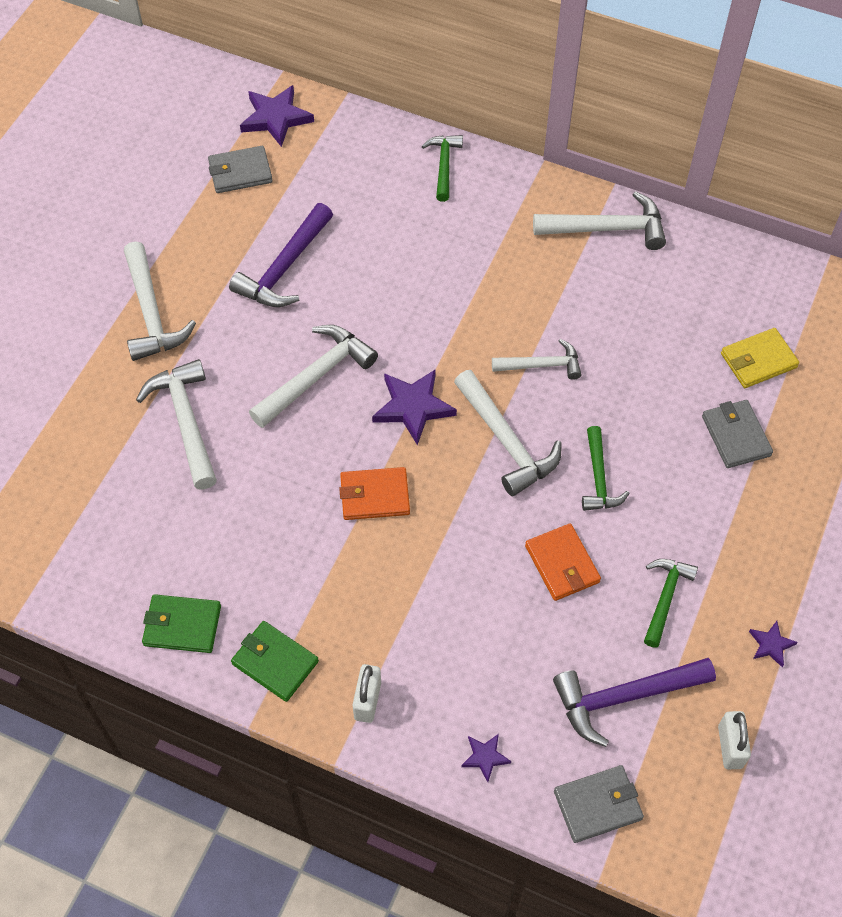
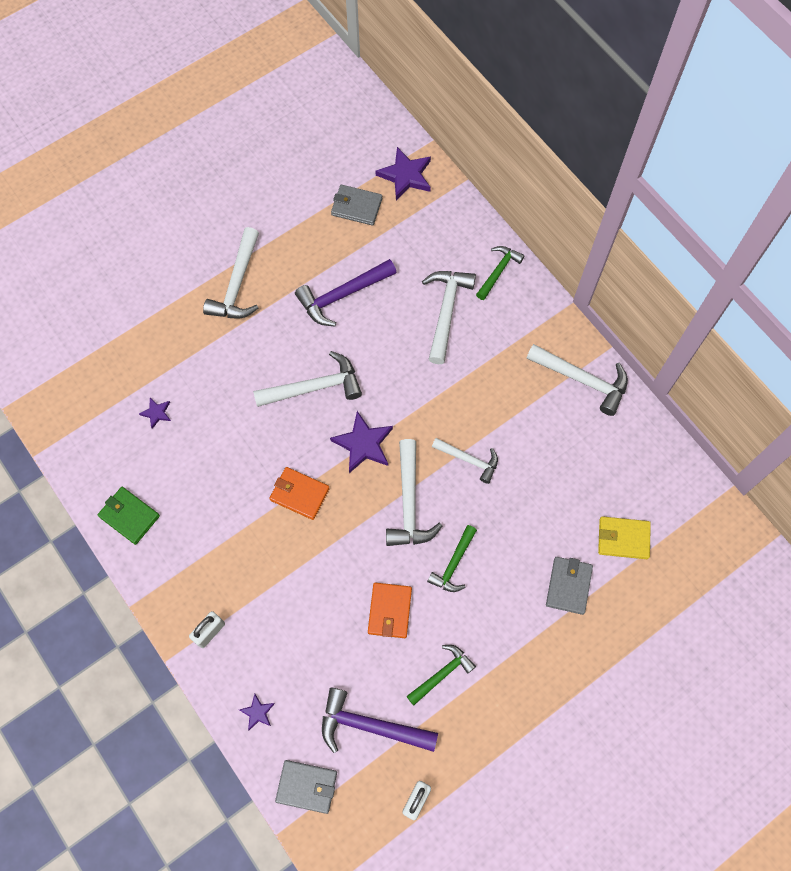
camera: 30 degrees right, 10 degrees up
(186, 421) = (213, 375): white hammer -> white hammer (446, 311)
(275, 662) = (169, 573): green wallet -> none
(771, 645) = (490, 748): purple star -> purple star (156, 413)

